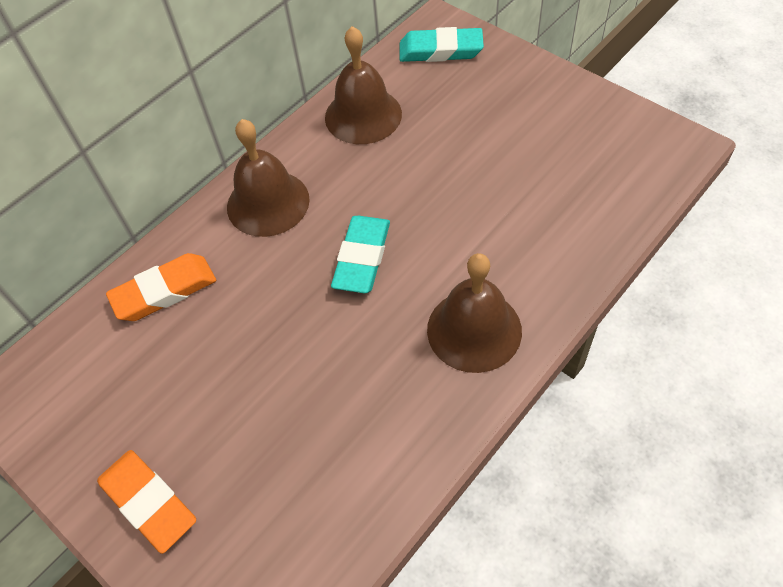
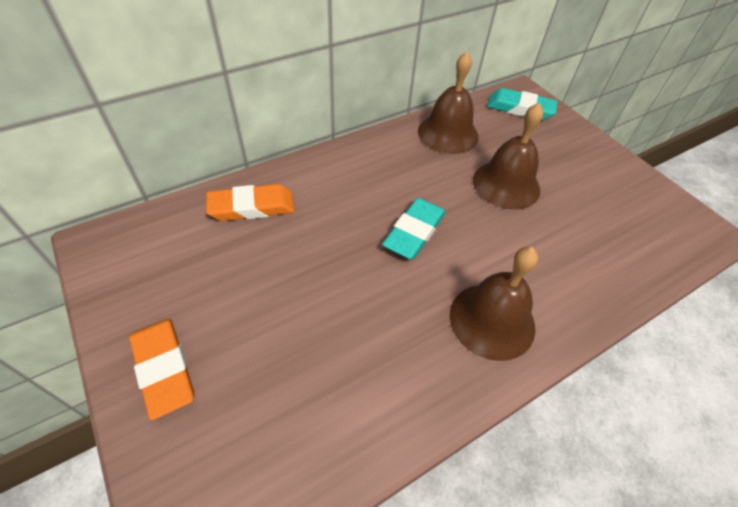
camera: 10 degrees right, 5 degrees down
(268, 203) = (355, 170): brown bell -> brown bell (506, 184)

